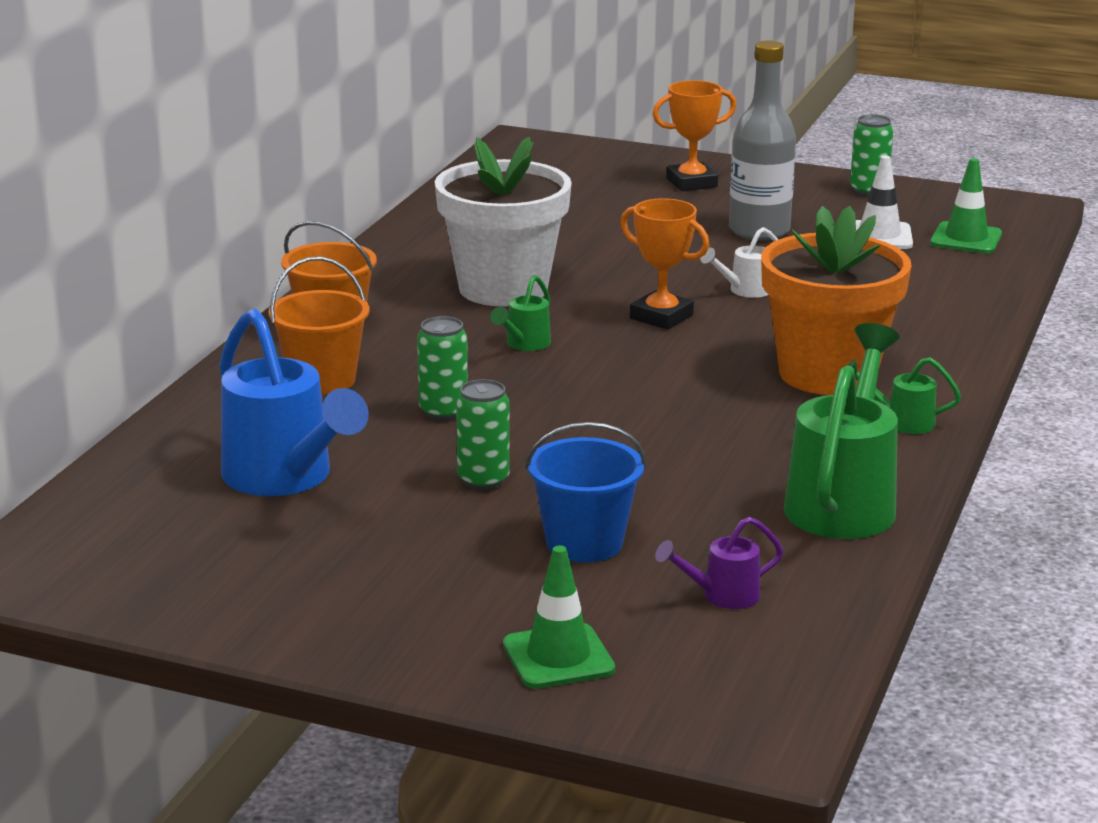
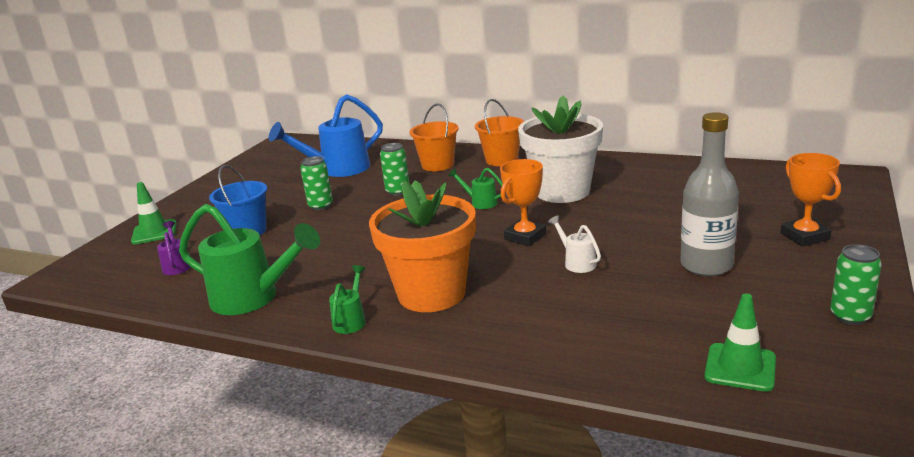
camera: 95 degrees right, 0 degrees up
(879, 236) = (722, 319): white traffic cone -> none

